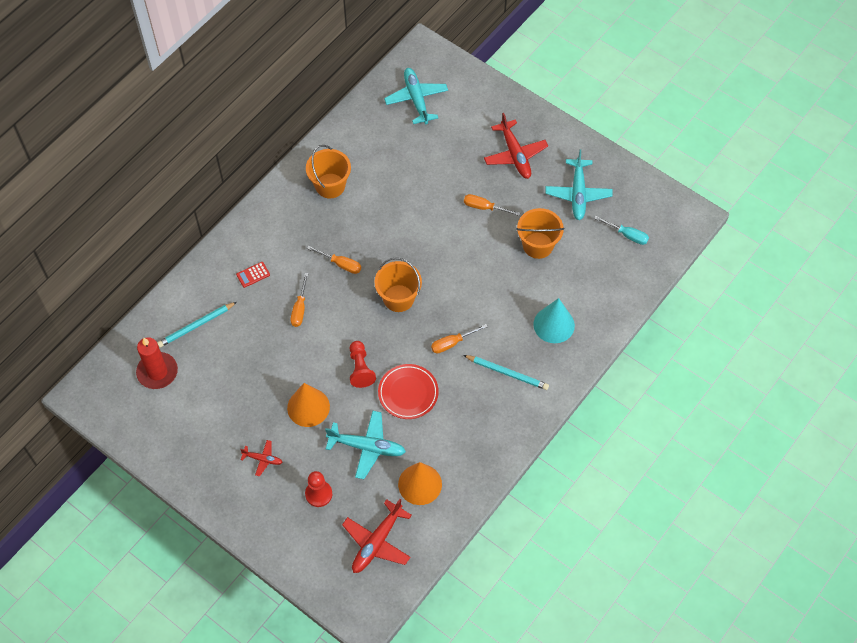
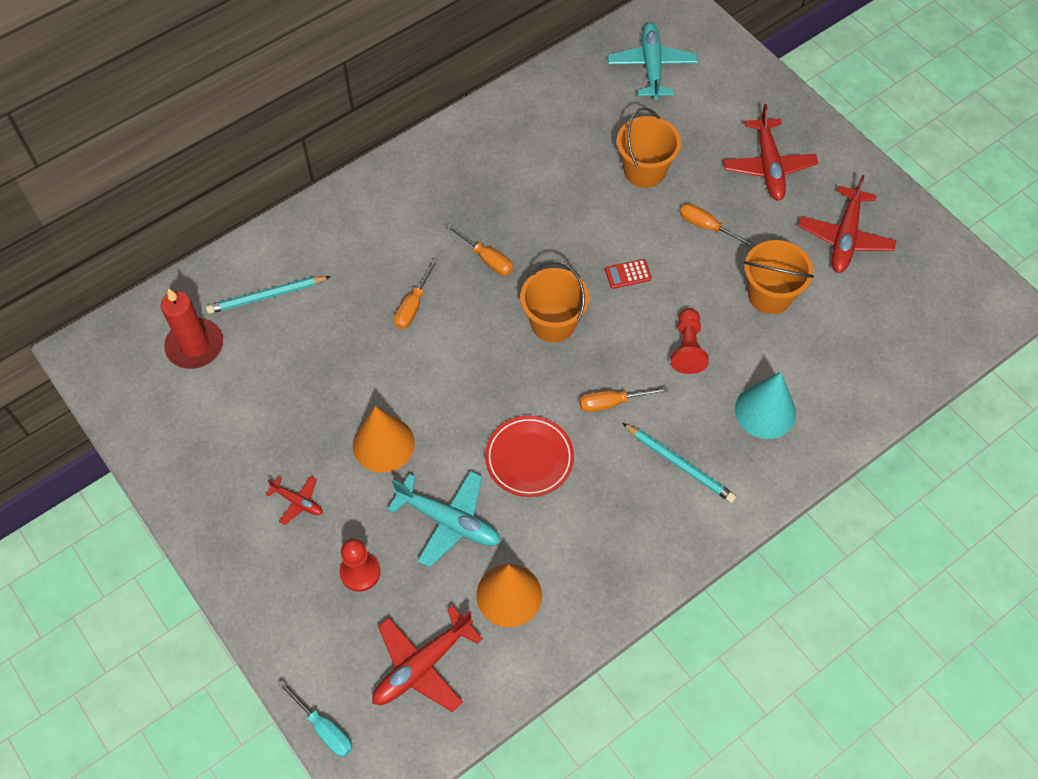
camera: 15 degrees right, 0 degrees up
(253, 275) = (364, 246): red calculator -> red calculator (628, 274)
(330, 186) = (503, 153): orange bucket -> orange bucket (644, 170)
(360, 369) = (472, 408): red pawn -> red pawn (687, 348)
(578, 193) = (845, 237): turquoise plane -> red plane
(627, 235) = (902, 309): turquoise screwdriver -> turquoise screwdriver (324, 728)

